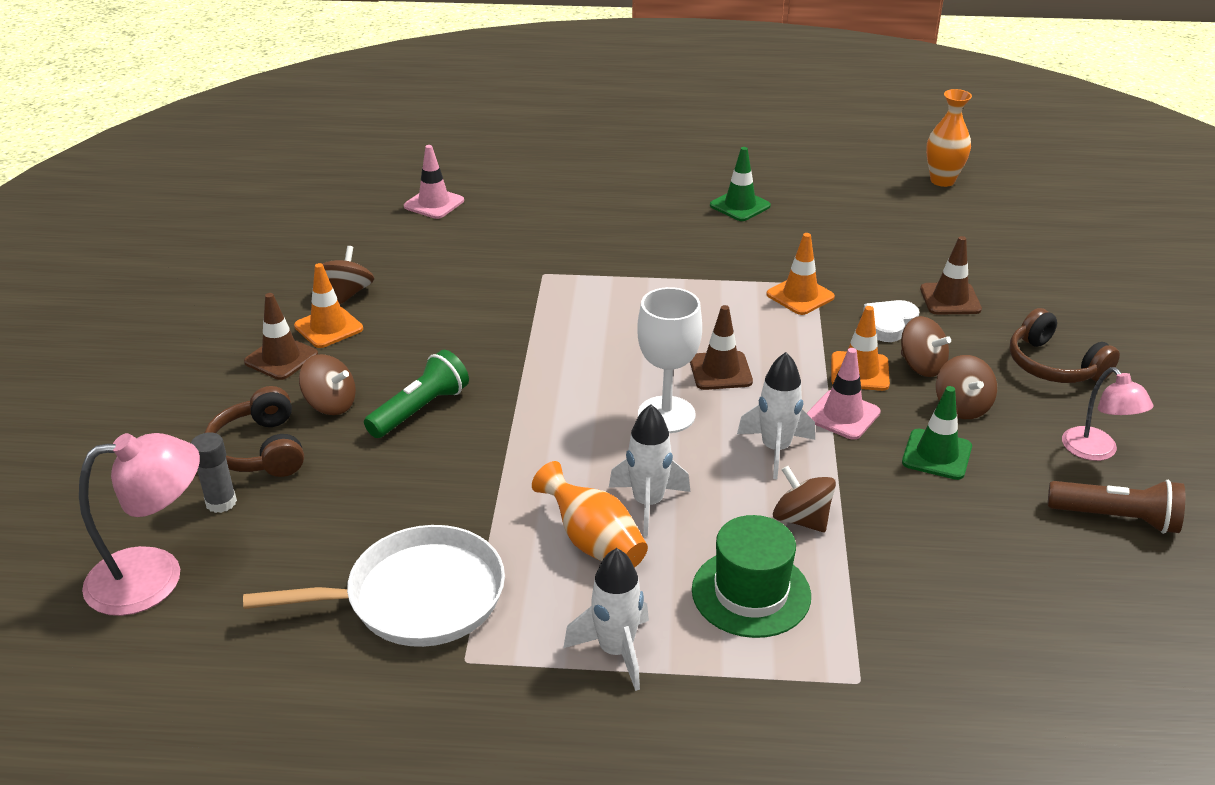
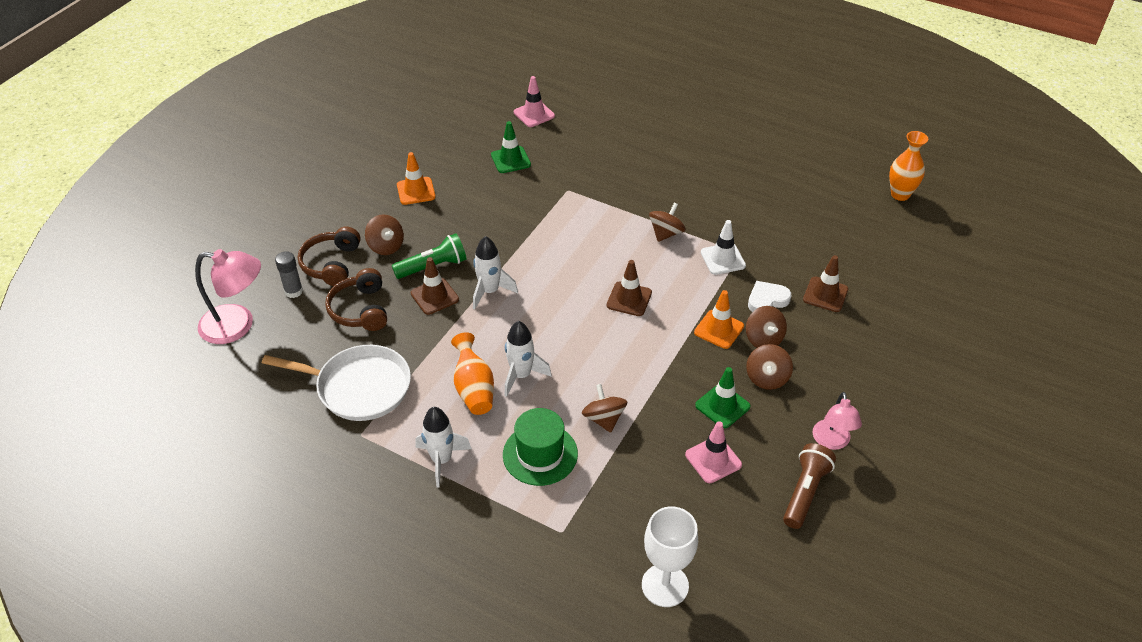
camera: 25 degrees right, 10 degrees up
(281, 358) = (377, 205): brown traffic cone -> brown traffic cone (434, 296)
(348, 293) = (441, 169): brown spinning top -> brown spinning top (666, 233)
(666, 415) = (573, 319): white goblet -> white goblet (665, 585)
(740, 206) = (735, 174): green traffic cone -> green traffic cone (511, 160)
(775, 449) = (623, 366): white rocket -> white rocket (489, 291)
(800, 296) = (723, 259): orange traffic cone -> white traffic cone
(842, 415) = (683, 357): pink traffic cone -> pink traffic cone (713, 460)
(1054, 365) = (857, 369): brown headphones -> brown headphones (361, 310)
(1116, 518) = (805, 492): brown flashlight -> brown flashlight turned 105 degrees counterclockwise

